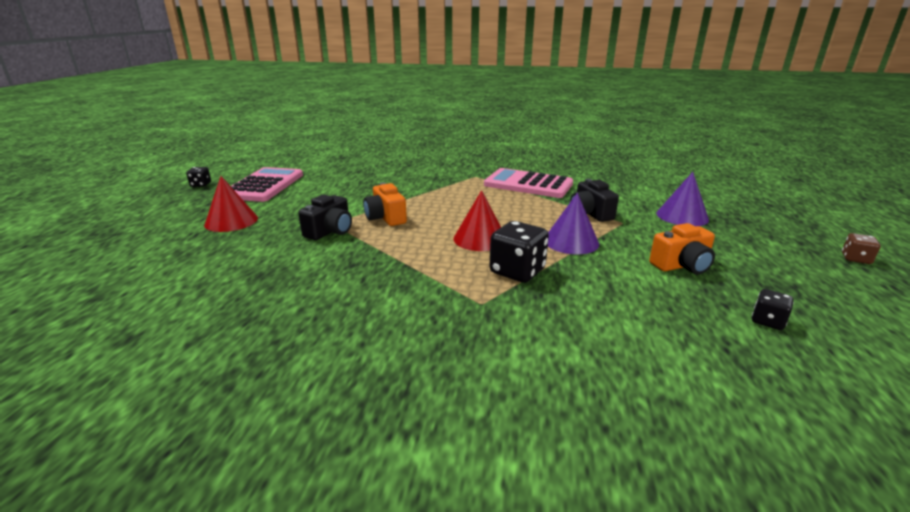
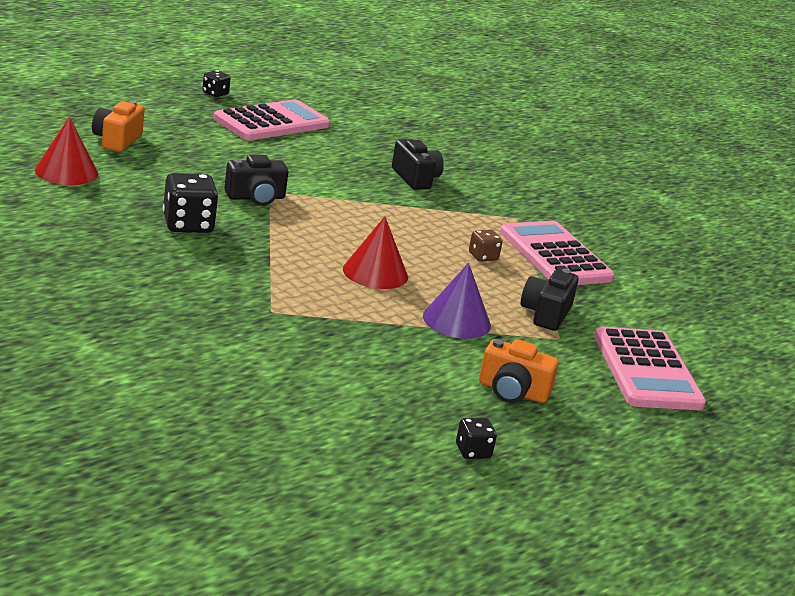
camera: 35 degrees right, 0 degrees up
(231, 221) = (189, 146): red cone -> red cone (66, 172)
(385, 218) = (327, 211): orange camera -> orange camera (117, 140)
(396, 179) = (415, 178): none -> black camera
(517, 271) = (349, 311): black dice -> black dice (188, 225)
(682, 216) = (647, 370): purple cone -> pink calculator
(855, 259) = (722, 494): brown dice -> brown dice (483, 256)

